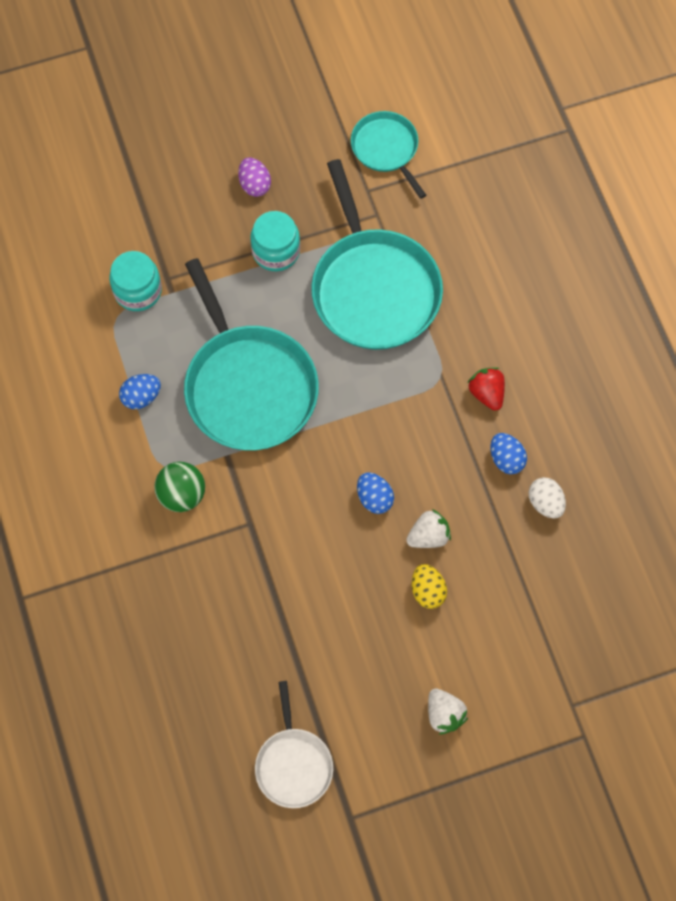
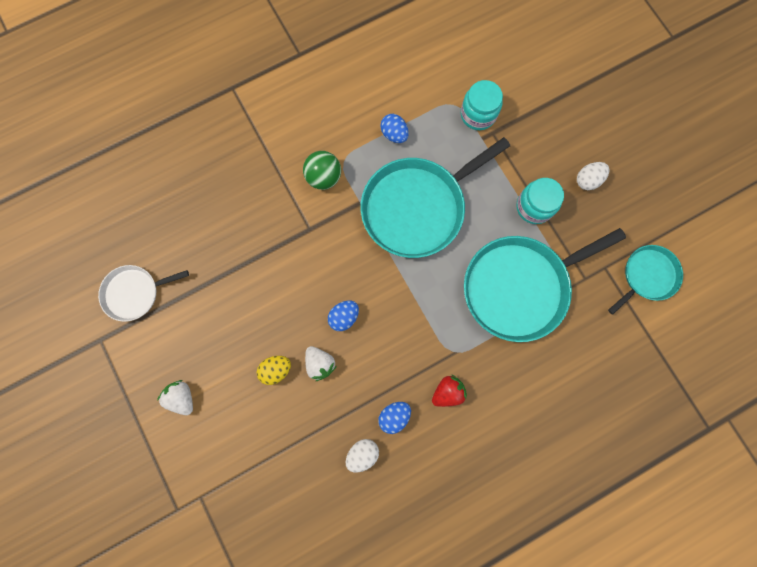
camera: 80 degrees right, 10 degrees up
(254, 185) = (587, 180): purple egg -> white egg
(444, 714) = (182, 397): white strawberry -> white strawberry turned 90 degrees clockwise

